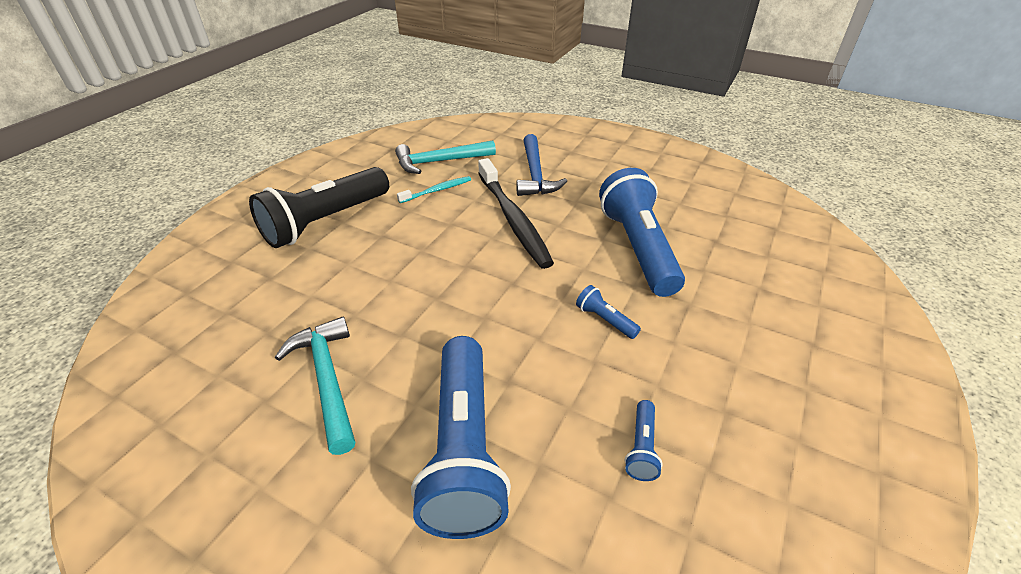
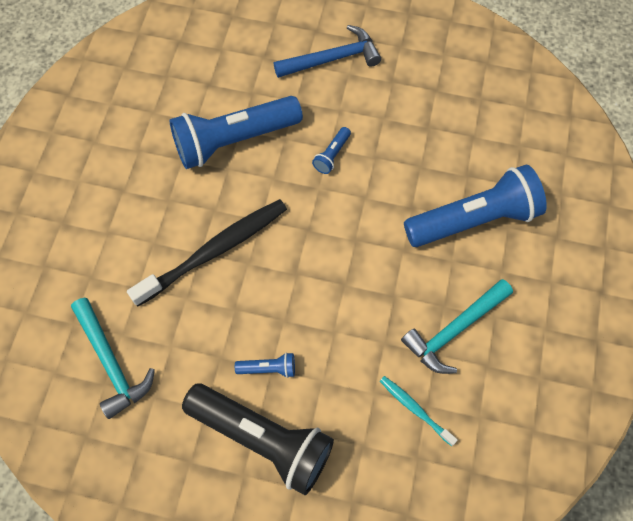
camera: 105 degrees left, 25 degrees up
(437, 190) = (176, 343): turquoise toothbrush -> turquoise toothbrush (415, 409)
(535, 174) = (122, 249): blue hammer -> blue hammer (332, 59)
(642, 448) = (436, 123): blue flashlight -> blue flashlight (268, 368)

